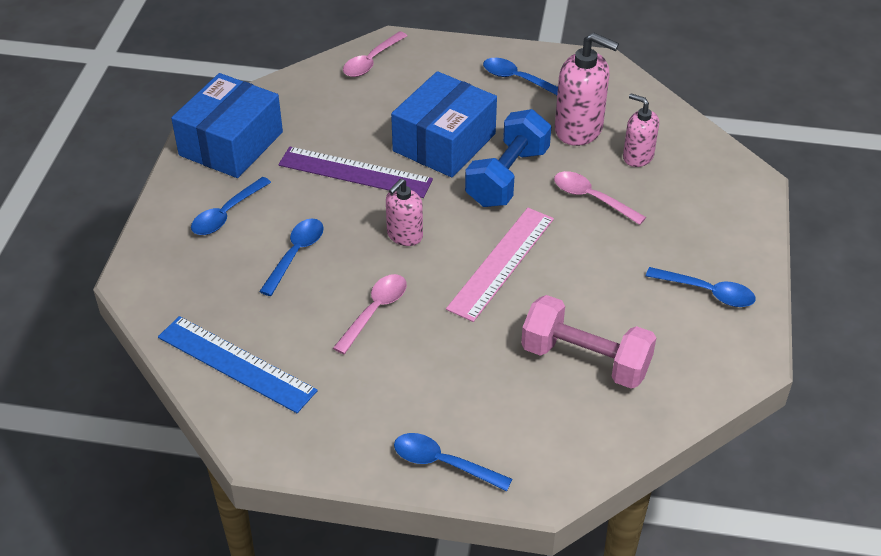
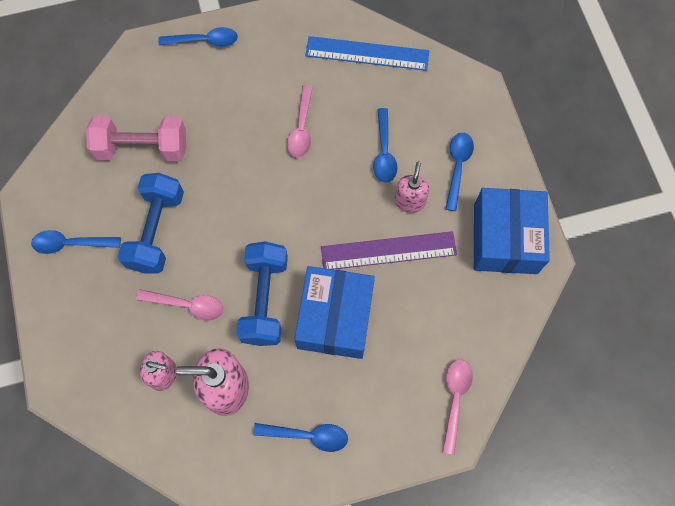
camera: 155 degrees right, 25 degrees up
(404, 235) = (316, 203): pink soap dispenser -> pink soap dispenser (409, 201)
(501, 263) = (232, 207): pink ruler -> none
(600, 271) = (157, 231): none -> blue dumbbell

